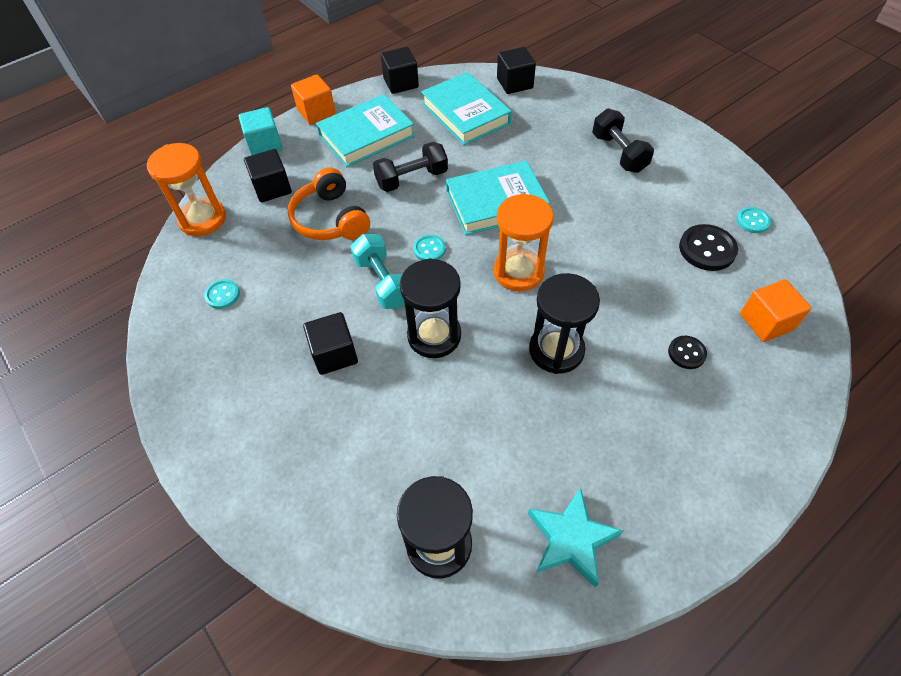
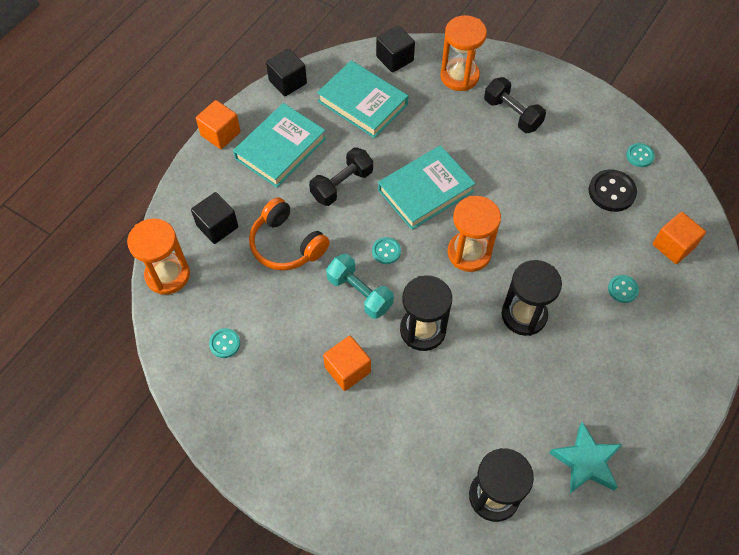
camera: 20 degrees left, 5 degrees up
(265, 145) = (187, 182): turquoise cube -> none
(334, 354) = (347, 369): black cube -> orange cube
(575, 110) = (459, 76): none -> orange hourglass
(686, 353) = (622, 289): black button -> turquoise button

